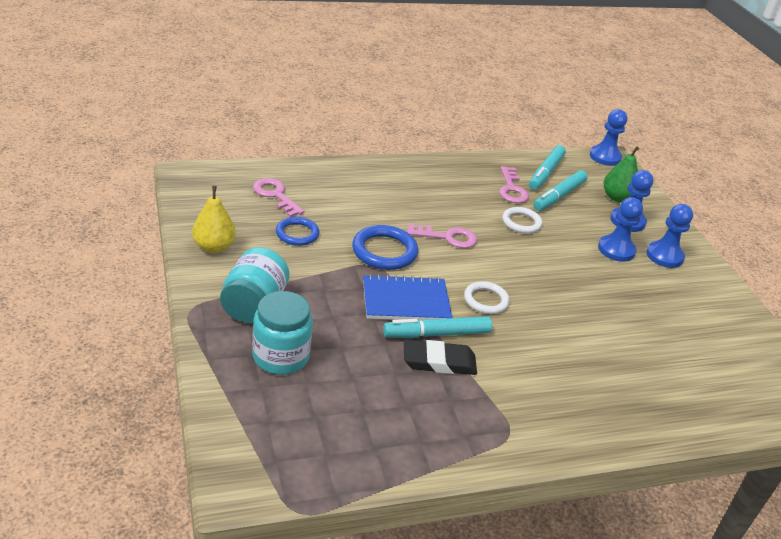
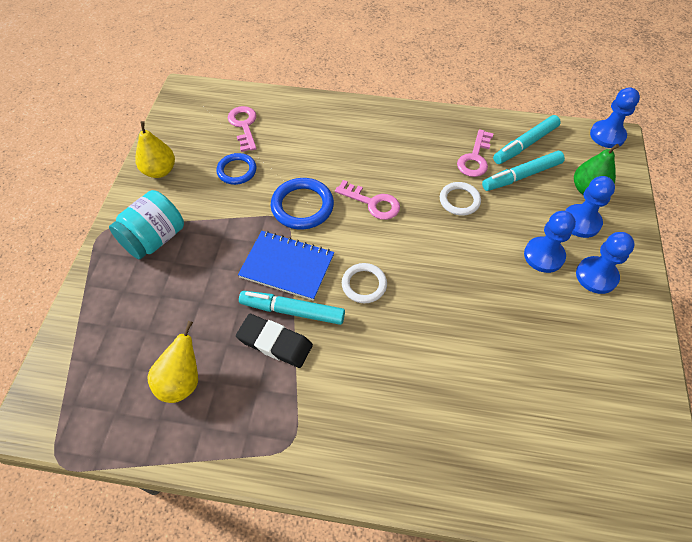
camera: 30 degrees right, 20 degrees up
(280, 356) = (143, 298): turquoise jar -> none
(373, 413) = (182, 381): none -> yellow pear

